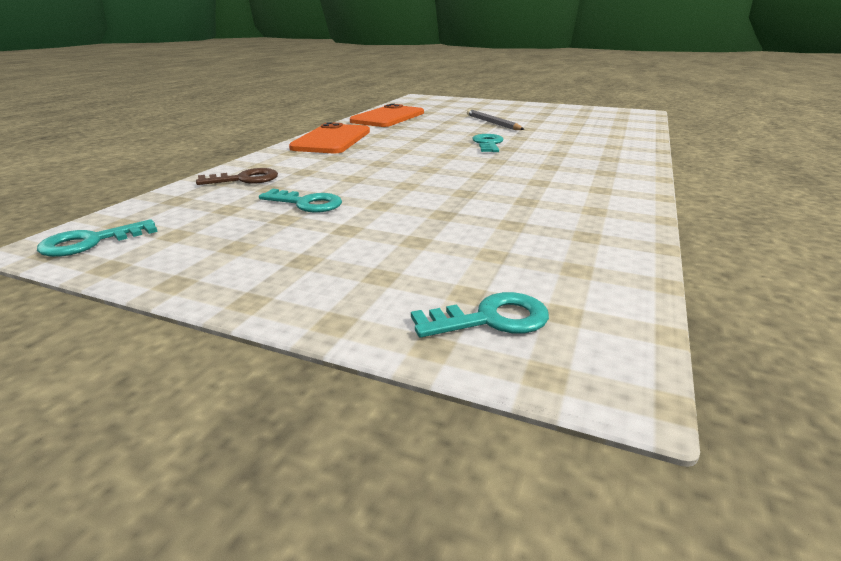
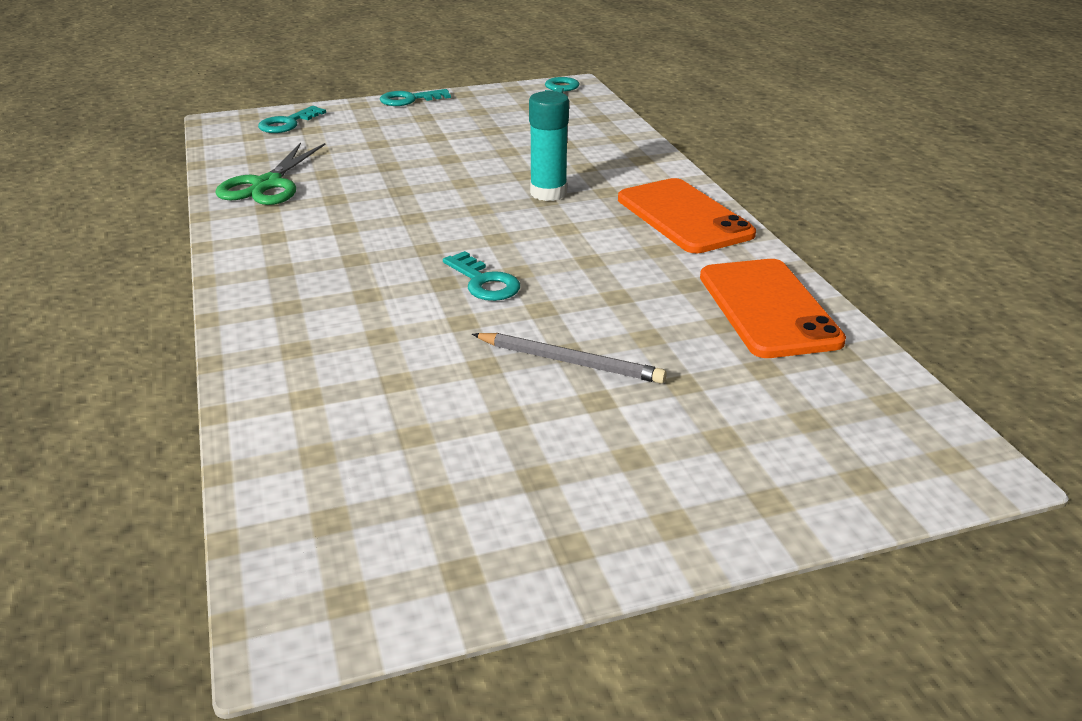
camera: 140 degrees right, 5 degrees up
(244, 179) = (606, 143): brown key -> none
(306, 203) = (503, 142): turquoise key -> turquoise key (409, 99)
(369, 164) = (548, 193): none -> turquoise glue stick
(582, 229) = (268, 184): none -> green scissors

